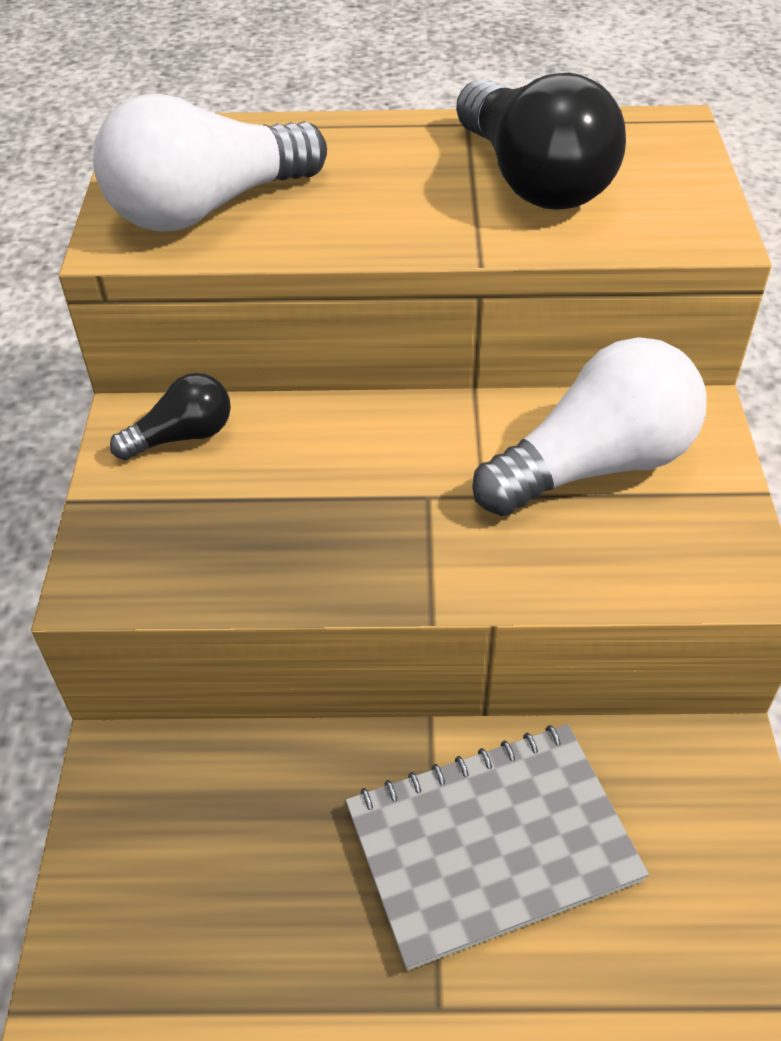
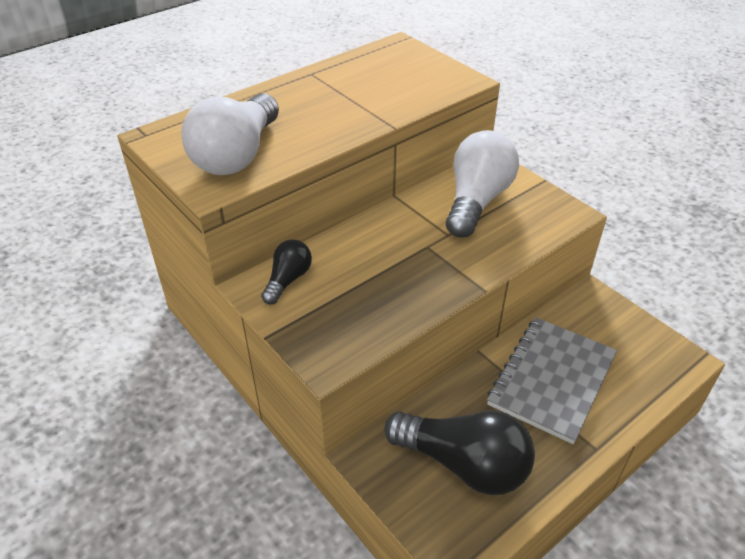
camera: 40 degrees left, 5 degrees down
(533, 180) = (371, 86): black light bulb -> black light bulb (463, 464)

